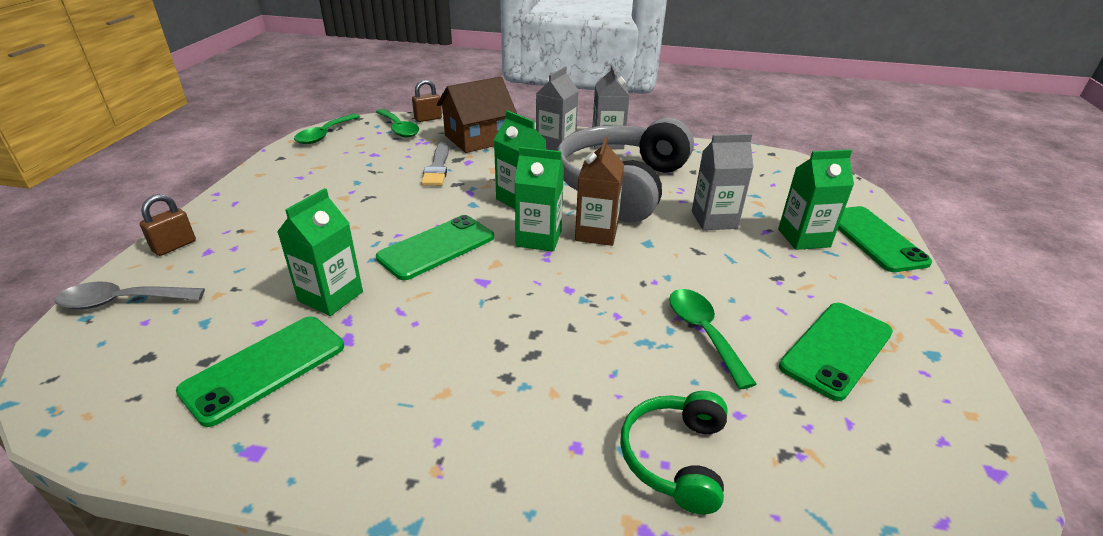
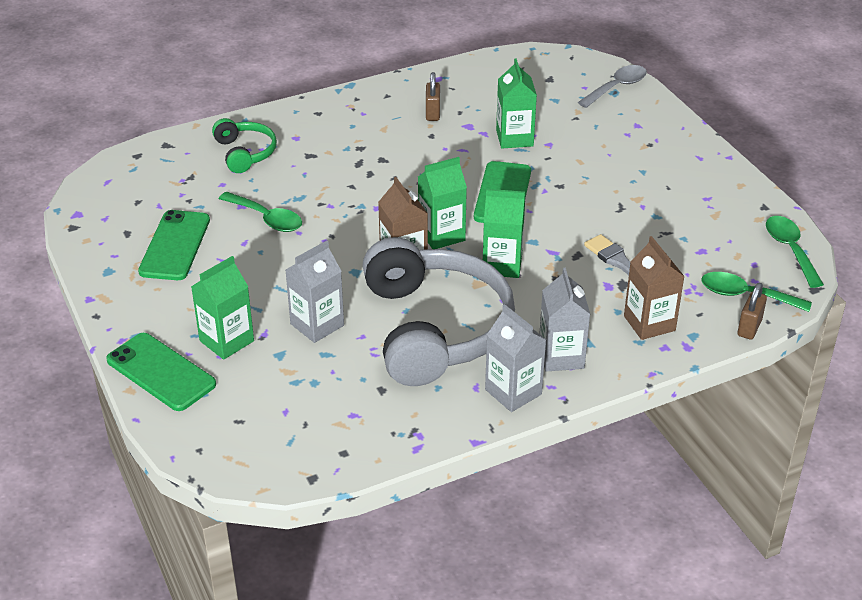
camera: 145 degrees right, 5 degrees up
(174, 246) = (662, 118): brown padlock -> brown padlock (432, 113)
(265, 368) = (485, 99): green phone -> none
(478, 139) = (649, 323): brown house -> brown carton

